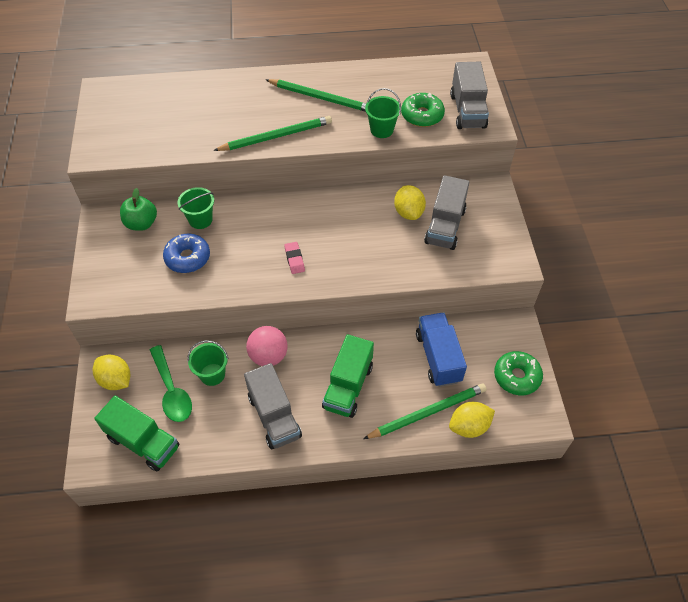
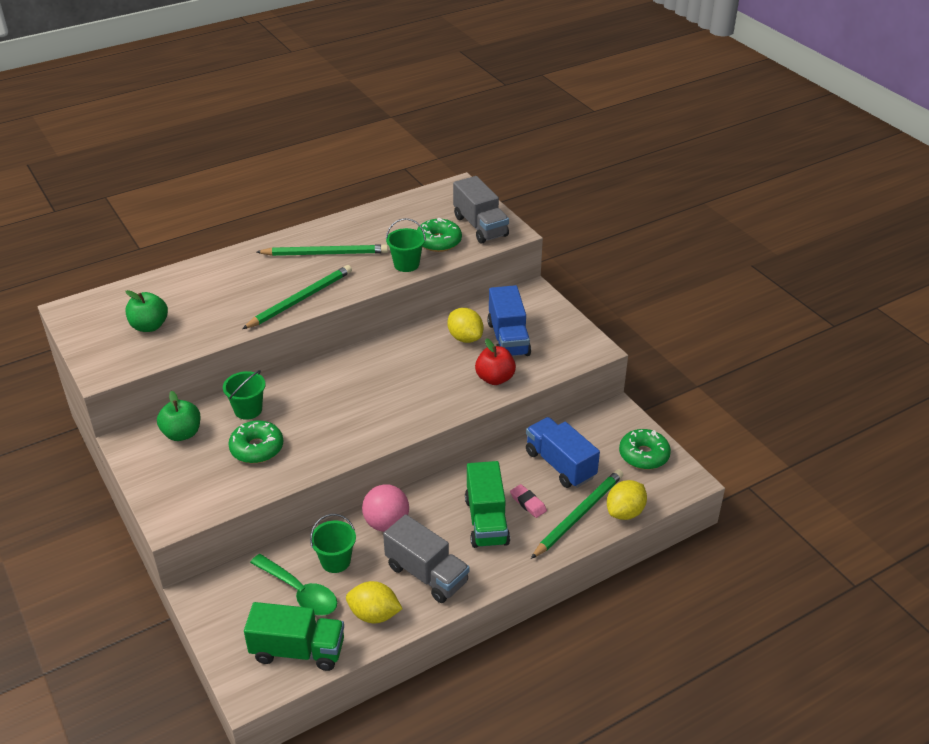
camera: 25 degrees left, 15 degrees down
(116, 380) = (228, 605): yellow lemon -> yellow lemon (374, 614)
(149, 123) = (149, 326): none -> green apple
(187, 258) = (257, 448): blue donut -> green donut
(294, 259) = (374, 413): pink eraser -> pink eraser (528, 503)
(411, 262) = (495, 378): none -> red apple
(445, 226) = (508, 339): grey truck -> blue truck

